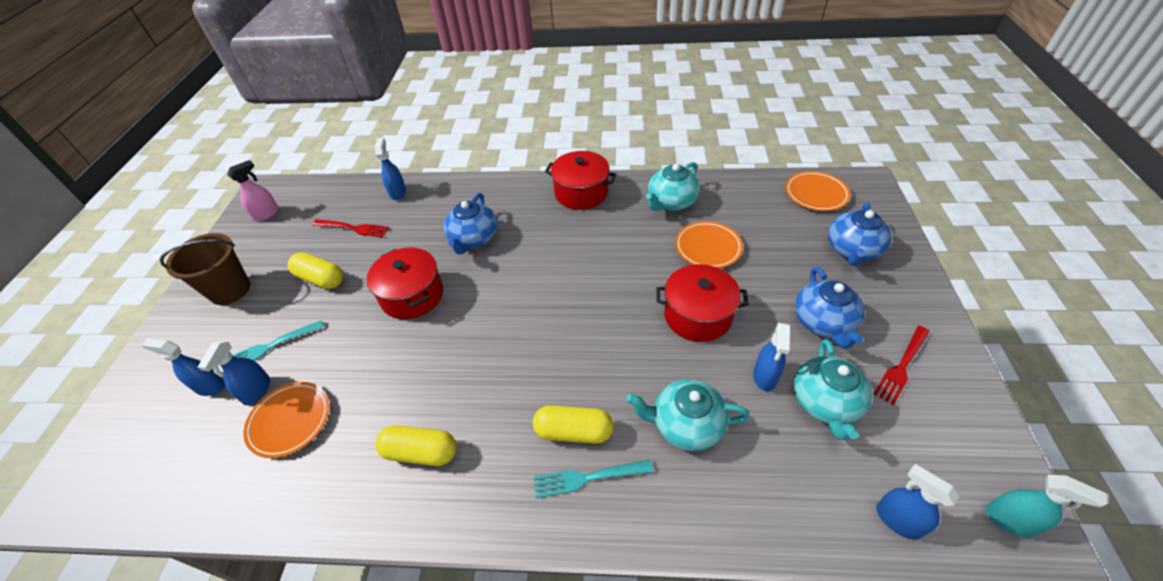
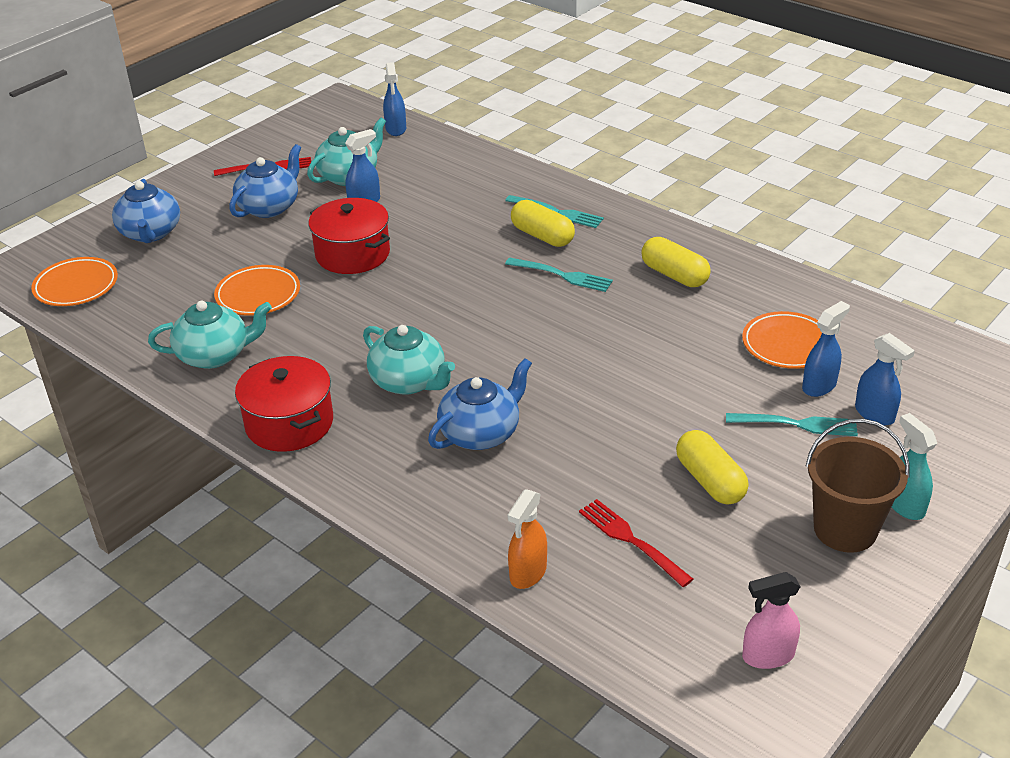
camera: 145 degrees left, 10 degrees down
(397, 192) = (528, 573): blue spray bottle -> orange spray bottle
(412, 295) = (604, 401): red pot -> none
(518, 391) = (563, 275): none -> turquoise fork
(686, 425) = (457, 206): turquoise teapot -> turquoise teapot (409, 381)
(852, 250) = (150, 233): blue teapot -> blue teapot turned 105 degrees clockwise
(1010, 520) = (340, 108): turquoise spray bottle -> turquoise spray bottle (904, 505)

